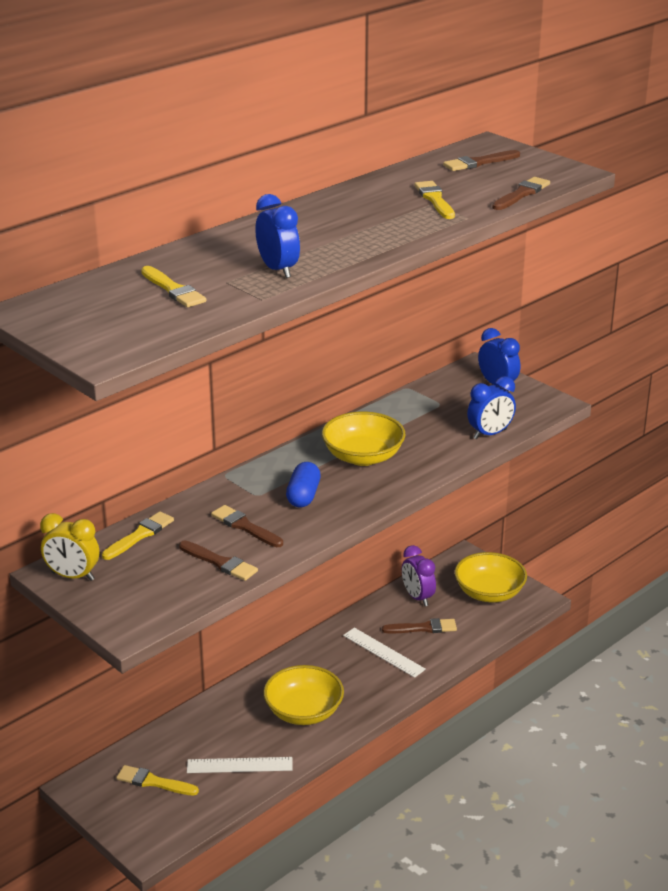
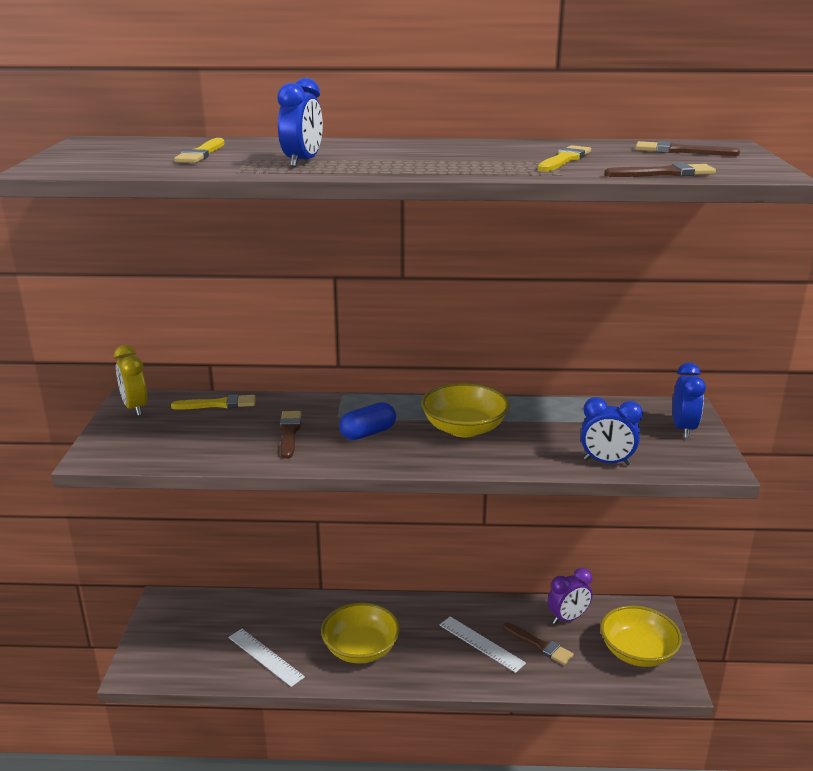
camera: 45 degrees right, 5 degrees down
(153, 782) = (202, 629): yellow brush -> none
(220, 562) = (227, 447): brown brush -> none
(383, 652) = (481, 644): white ruler -> white ruler turned 45 degrees counterclockwise
(417, 597) = (568, 618): purple clock -> purple clock turned 135 degrees counterclockwise

